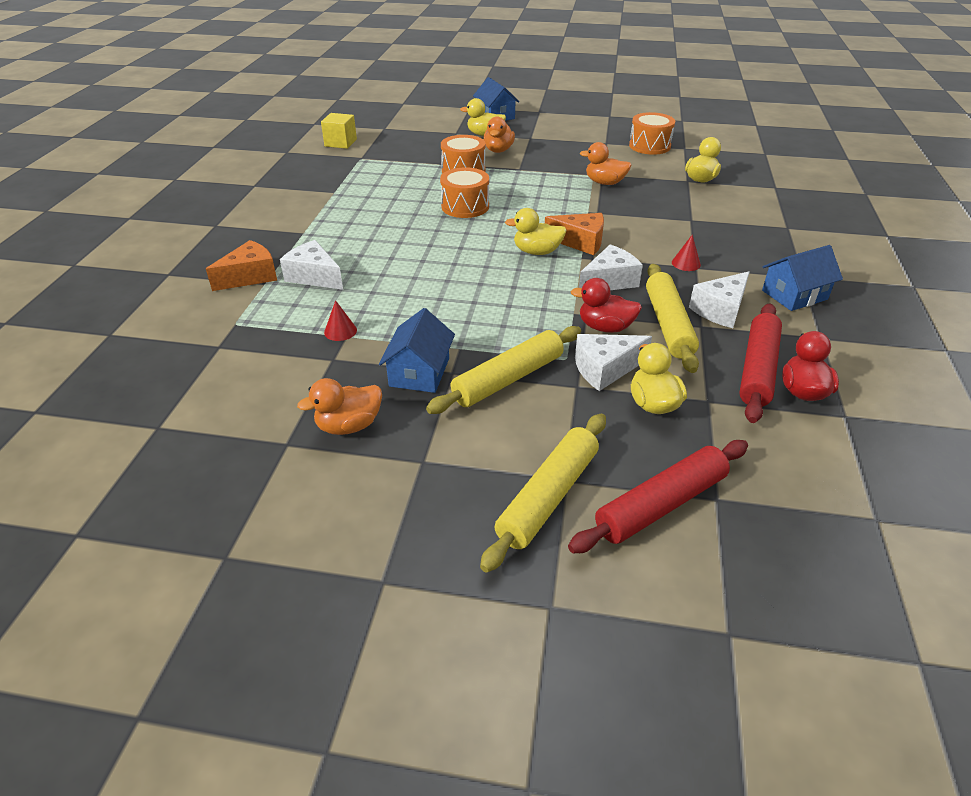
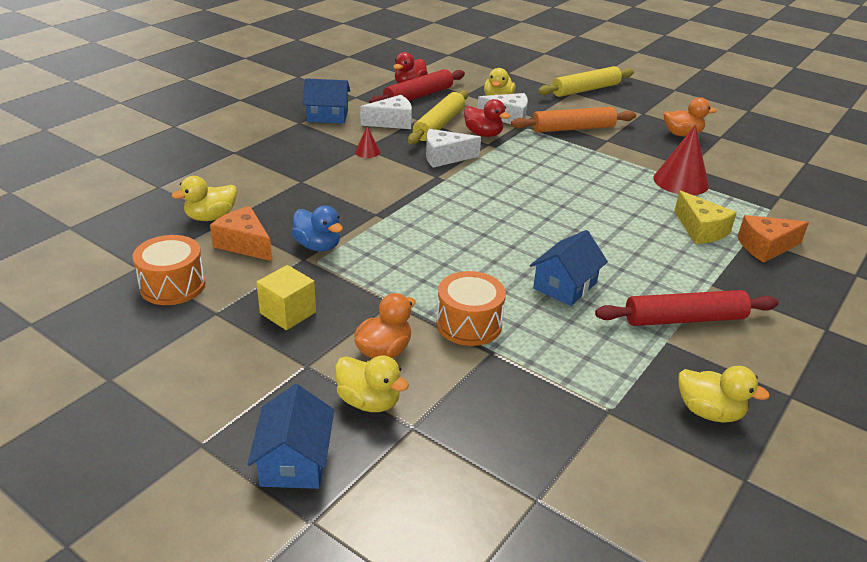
camera: 155 degrees left, 5 degrees down
(314, 276) = (700, 230): white cheese -> yellow cheese
(340, 143) = (638, 473): yellow cube -> yellow cube (288, 313)
(340, 331) = (681, 181): red cone -> red cone, size x2.08
(419, 372) = (629, 145): blue house -> blue house (565, 285)
(465, 206) = (509, 263): orange drum -> none
(508, 379) = (573, 128): yellow rolling pin -> orange rolling pin
(537, 252) = (479, 194): yellow duck -> yellow duck (709, 412)
(580, 242) = (430, 191): orange cheese -> orange cheese (244, 244)
(605, 183) = (318, 246): orange duck -> blue duck
(661, 504) = (535, 77): red rolling pin -> red rolling pin (684, 319)

